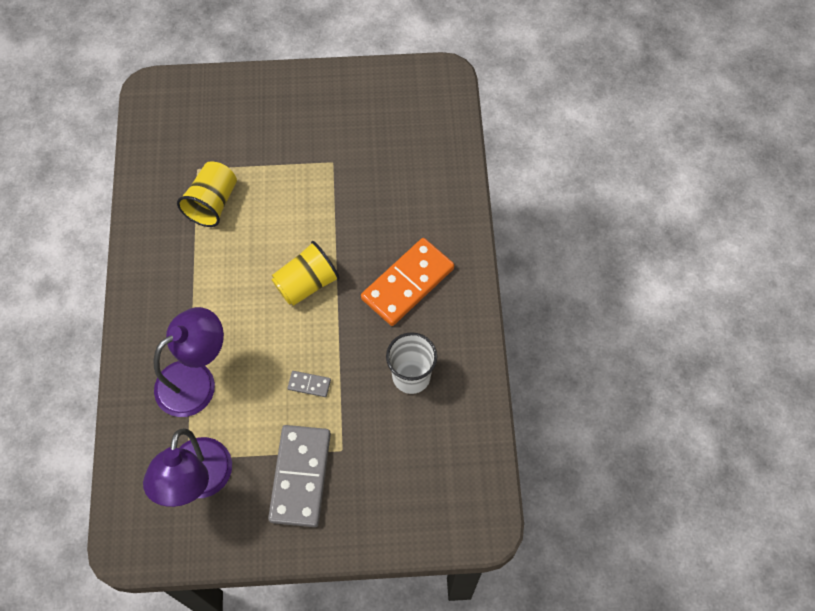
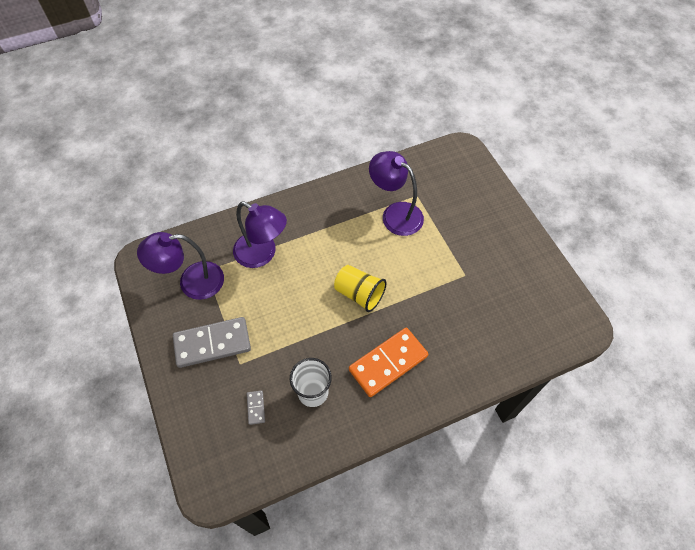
camera: 70 degrees right, 5 degrees down
(212, 203) = (395, 214): yellow cup -> purple lamp
(309, 384) = (282, 324): grey domino -> grey domino (256, 408)
(408, 284) = (388, 363): orange domino -> orange domino turned 60 degrees counterclockwise

